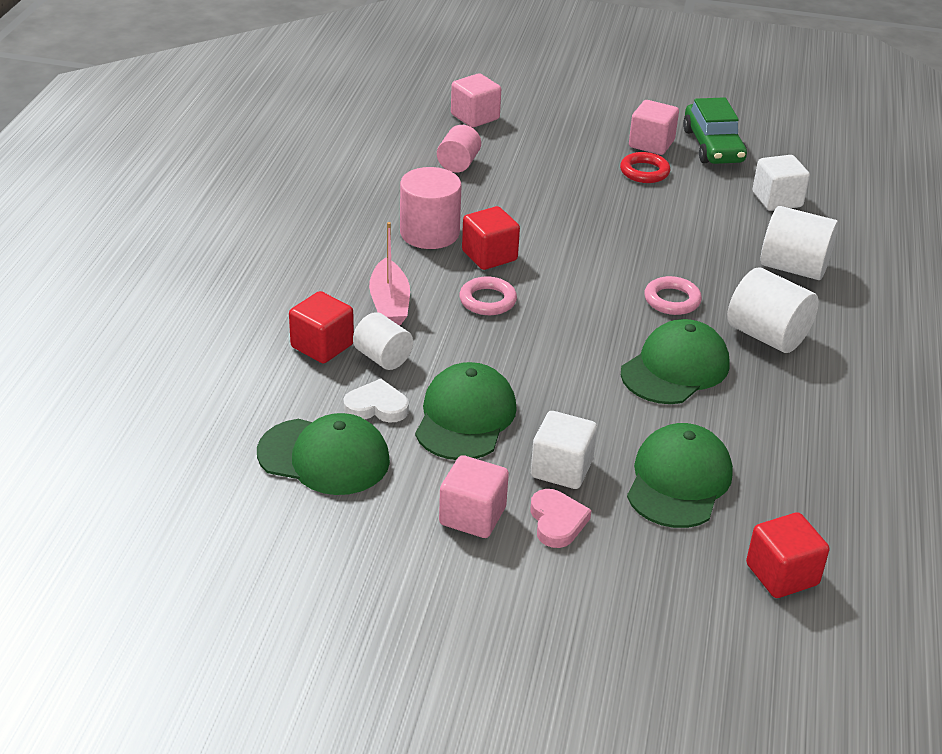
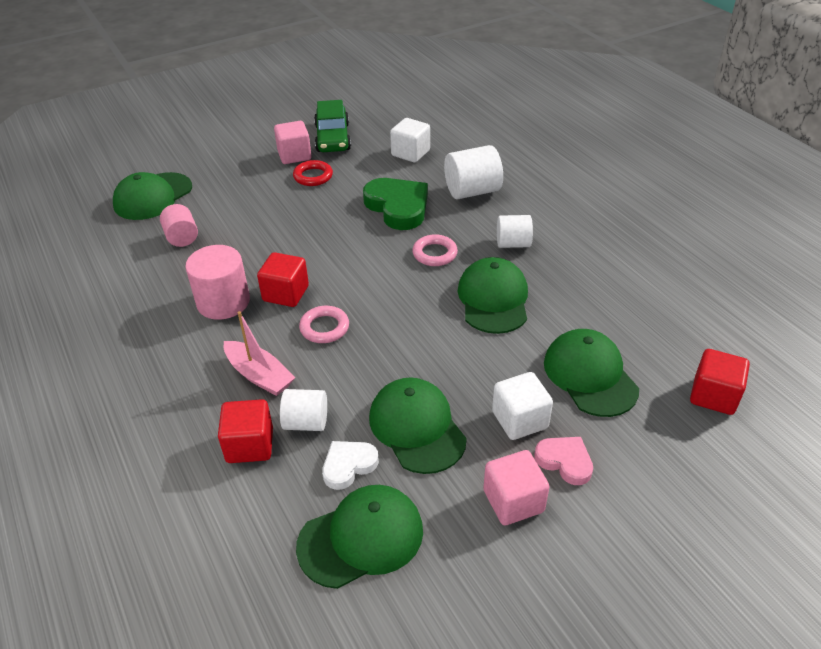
camera: 40 degrees left, 5 degrees up
(475, 117) = (153, 196): pink cube -> green cap
(692, 241) = (398, 207): none -> green heart
(712, 146) = (332, 138): green car -> green car turned 45 degrees clockwise
(767, 336) = (513, 244): white cylinder -> white cylinder, size x0.64

